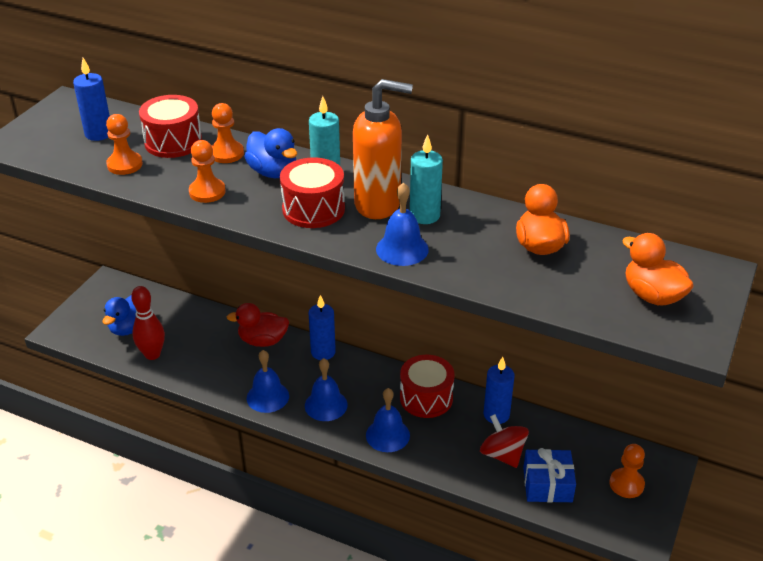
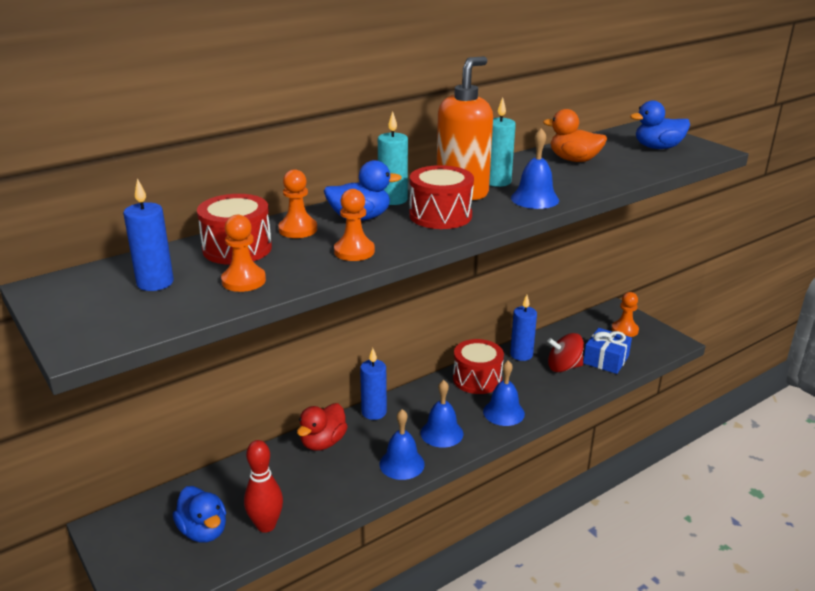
camera: 60 degrees left, 10 degrees down
(652, 295) = (657, 147): orange duck -> blue duck

